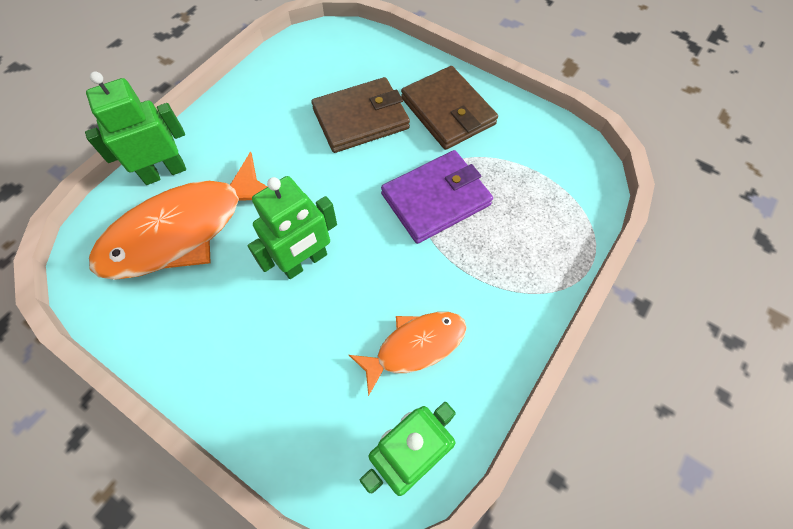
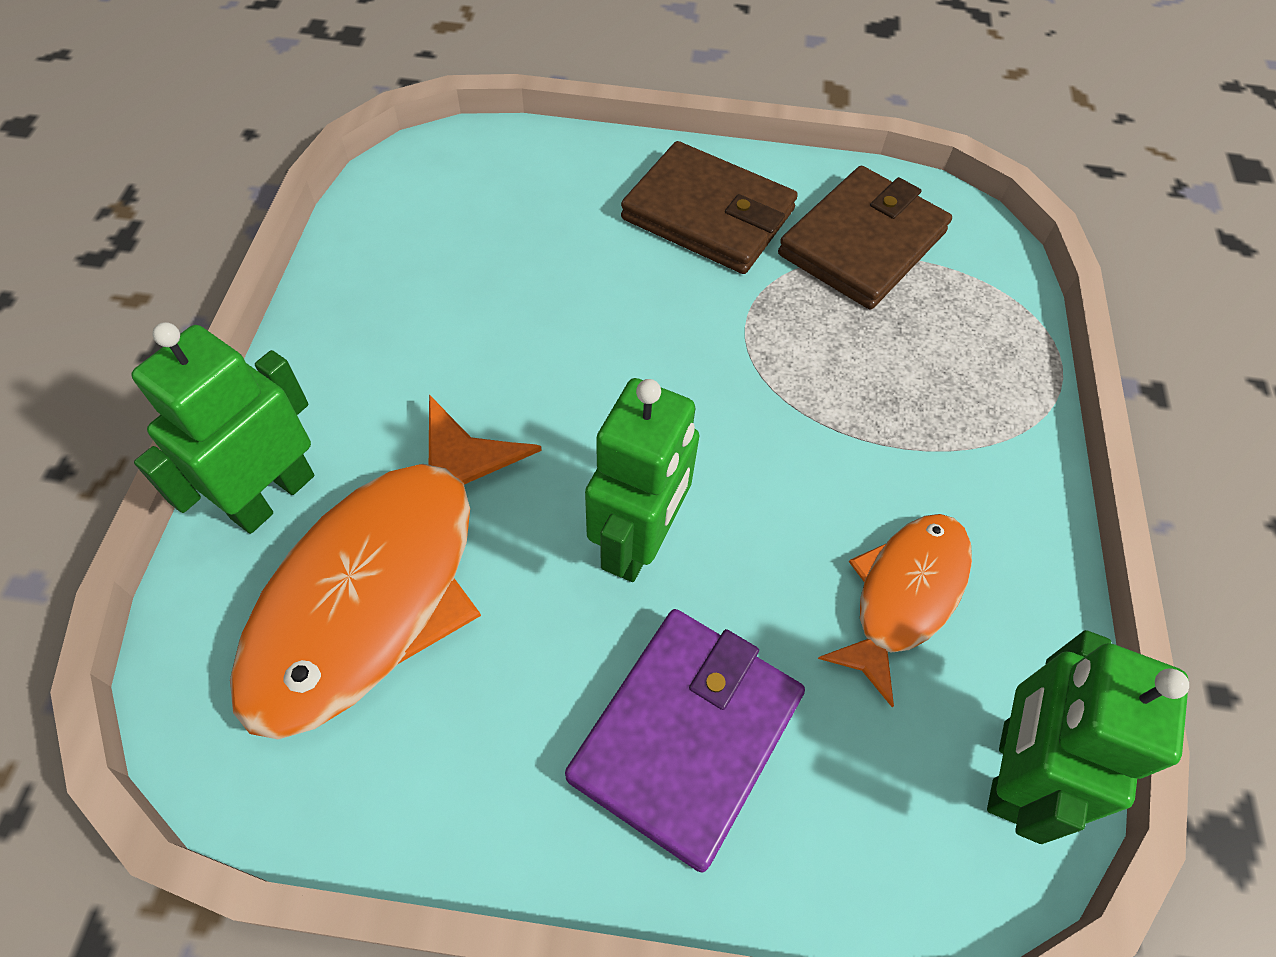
camera: 30 degrees left, 5 degrees down
(361, 119) = (576, 274): brown wallet -> brown wallet (862, 243)
(436, 199) = (781, 355): purple wallet -> purple wallet (686, 736)

